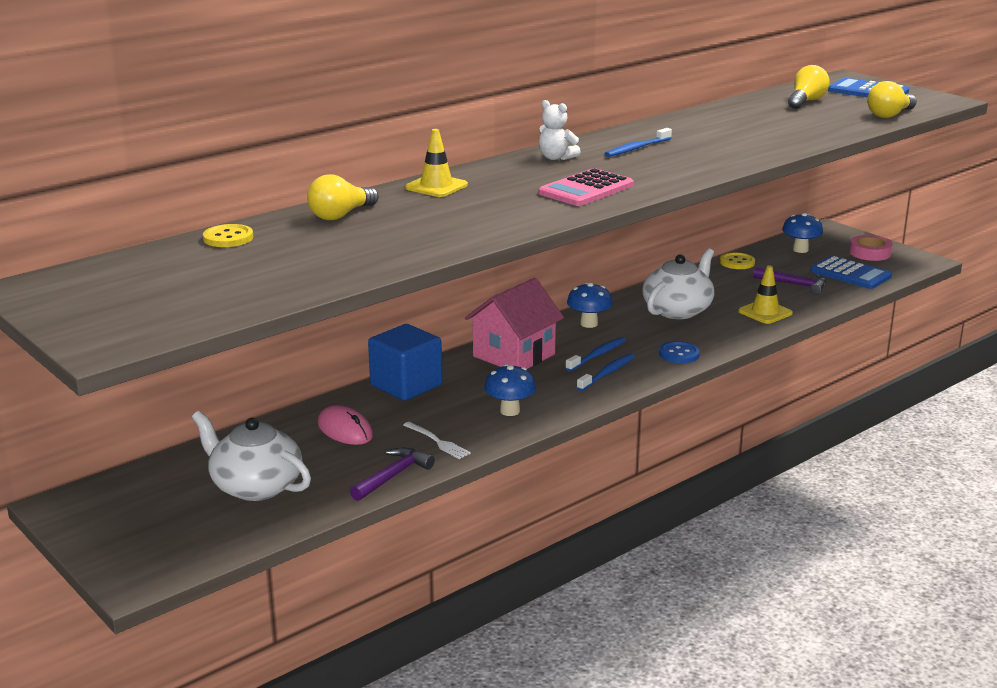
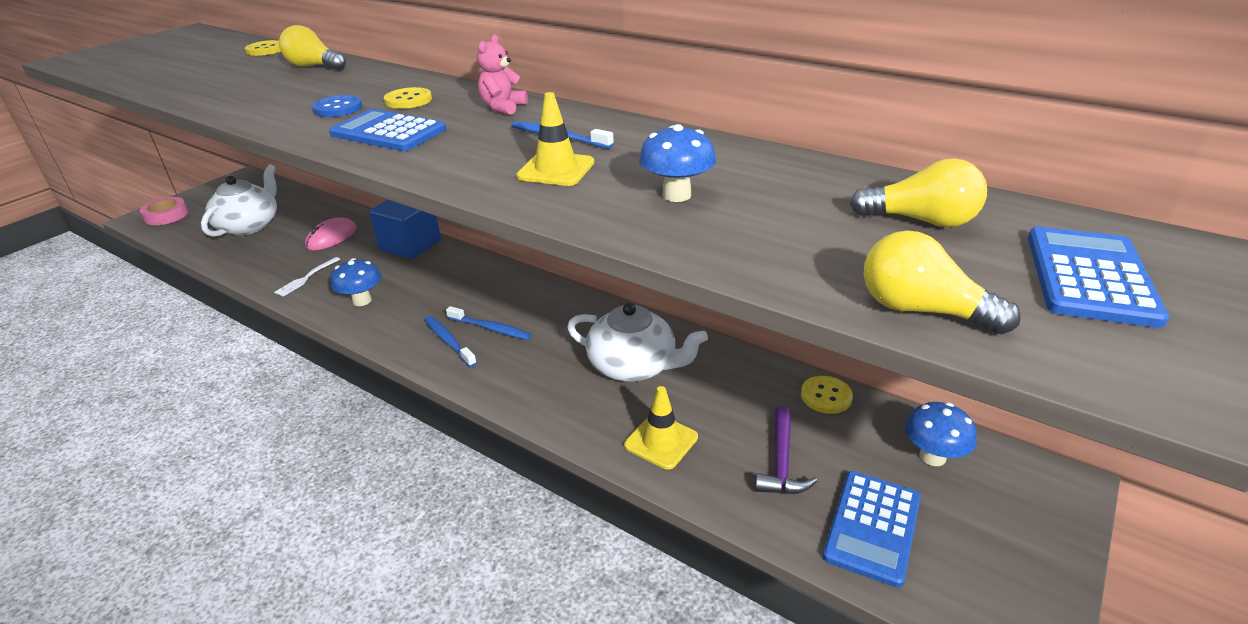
camera: 75 degrees right, 10 degrees up
(393, 476) = (252, 270): purple hammer -> none
(436, 186) = (394, 80): yellow traffic cone -> yellow traffic cone (556, 169)
(505, 183) = (408, 100): none -> yellow button
(514, 355) = (480, 282): pink house -> none
(556, 158) = (503, 108): white teddy bear -> pink teddy bear
(586, 189) = (388, 132): pink calculator -> blue calculator
(589, 324) = (569, 311): blue mushroom -> blue mushroom (676, 195)
(607, 373) = (448, 341): blue toothbrush -> blue toothbrush turned 150 degrees counterclockwise
(679, 354) = (507, 383): blue button -> blue button (338, 108)
(869, 253) = (996, 549): pink tape -> pink tape (166, 215)

